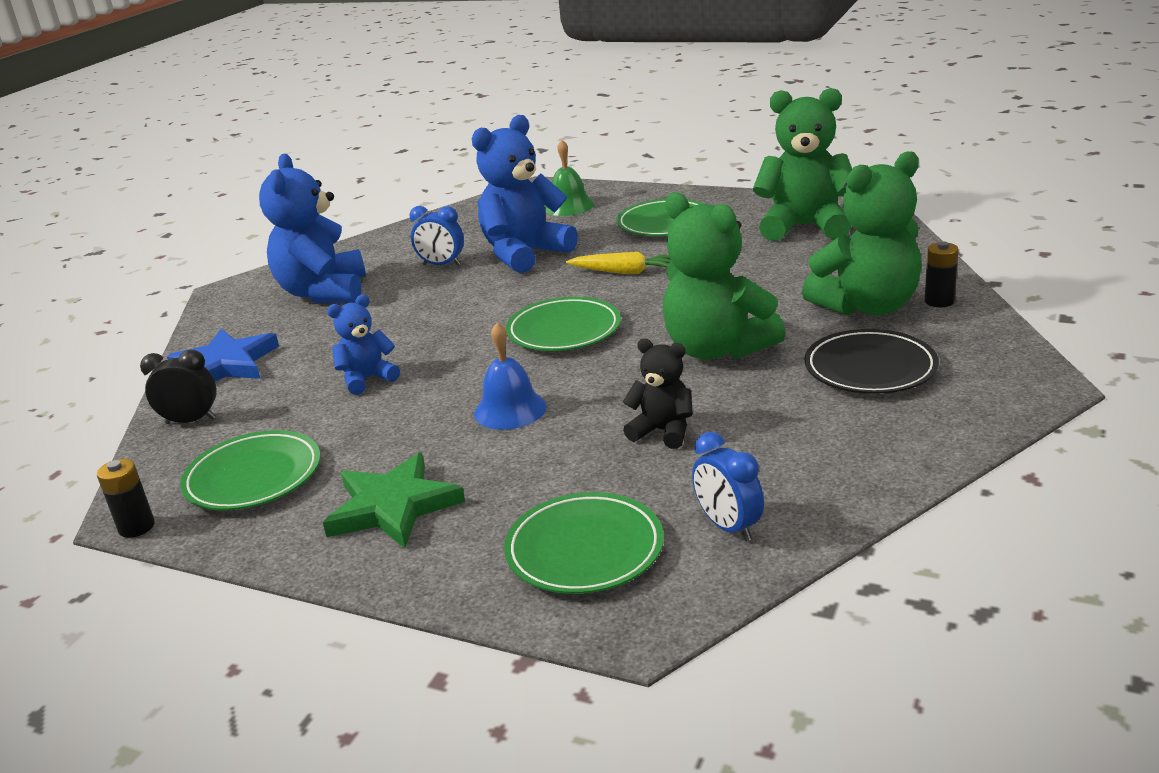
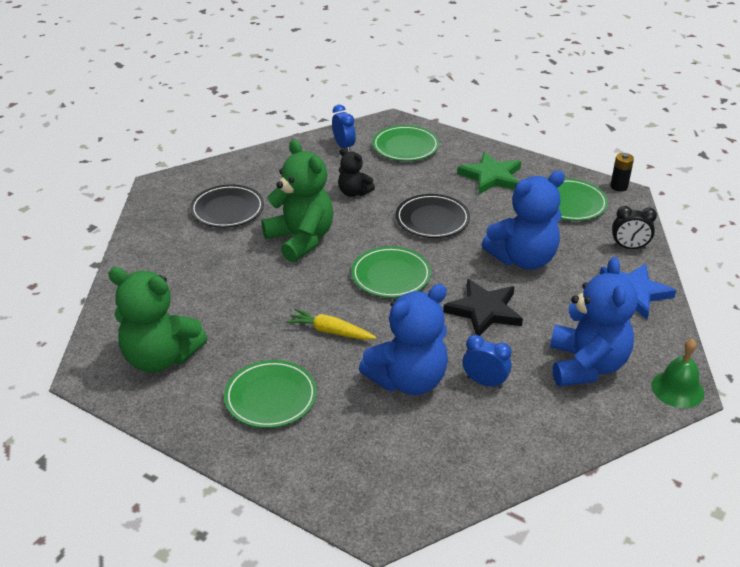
camera: 175 degrees left, 10 degrees up
(367, 379) = (523, 259): blue teddy bear -> blue teddy bear, size x1.89
(434, 317) = (484, 311): none -> black star
(510, 409) = (432, 220): blue bell -> black plate
(569, 206) = (351, 463): green bell -> green bell (677, 389)
(867, 306) = (190, 255): green teddy bear -> none
(939, 301) = (146, 250): black battery -> none

